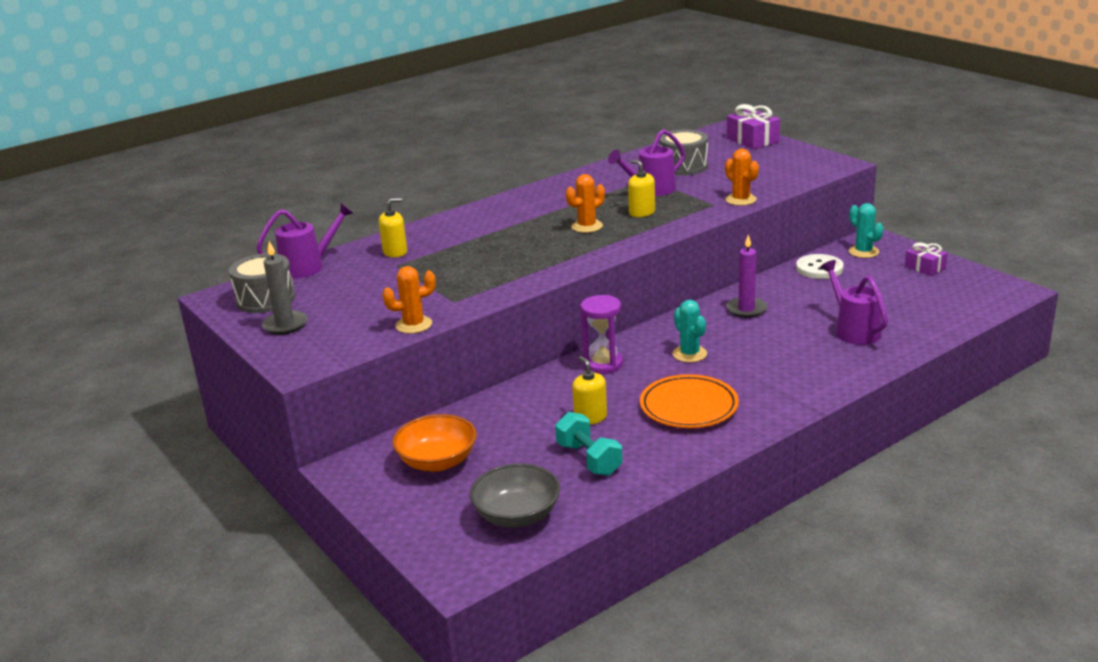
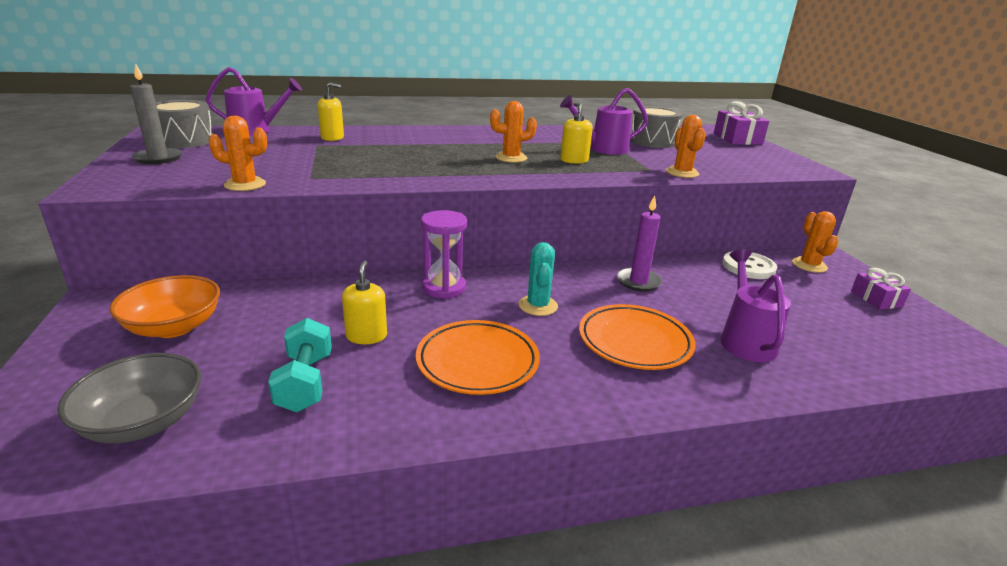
camera: 20 degrees right, 0 degrees up
(781, 357) = (634, 342): none -> orange plate
(863, 252) = (809, 265): turquoise cactus -> orange cactus

